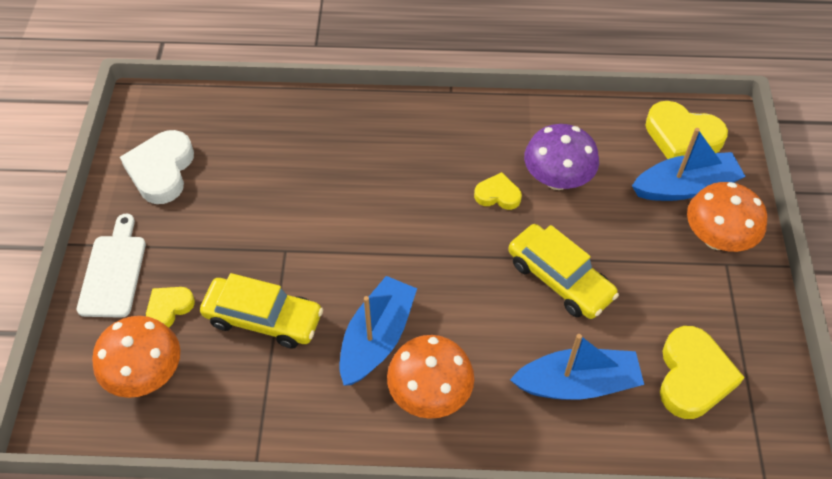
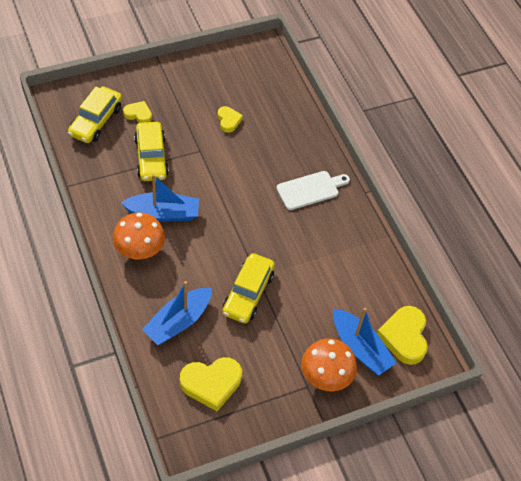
camera: 60 degrees right, 0 degrees up
(113, 271) = (149, 82): white cutting board -> white cutting board (310, 190)
(146, 374) = (96, 121): orange mushroom -> yellow car
(161, 170) = (224, 74): white heart -> none
(498, 195) = (295, 242): yellow heart -> yellow heart (228, 121)
(557, 179) = (325, 271): purple mushroom -> none
(577, 383) = (178, 321): blue boat -> blue boat turned 75 degrees clockwise

